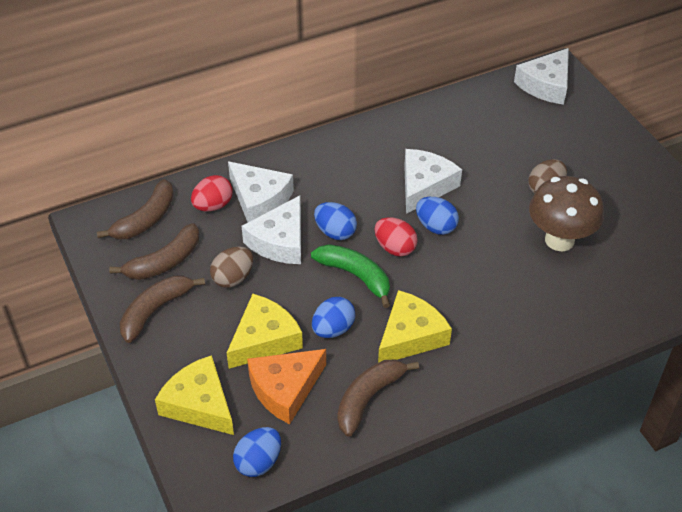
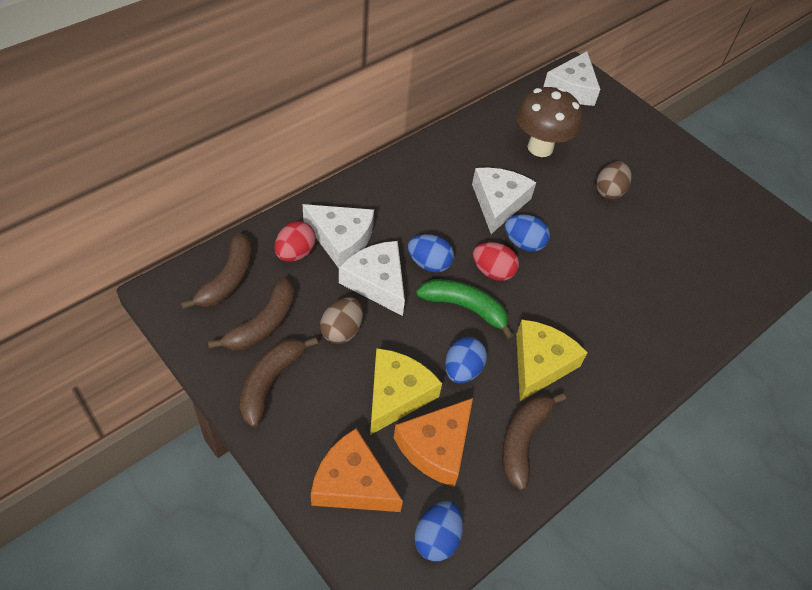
camera: 20 degrees left, 5 degrees up
(199, 404) = (352, 483): yellow cheese -> orange cheese
(280, 241) = (377, 282): white cheese -> white cheese turned 135 degrees clockwise
(559, 240) = (640, 240): brown mushroom -> brown mushroom (540, 147)

